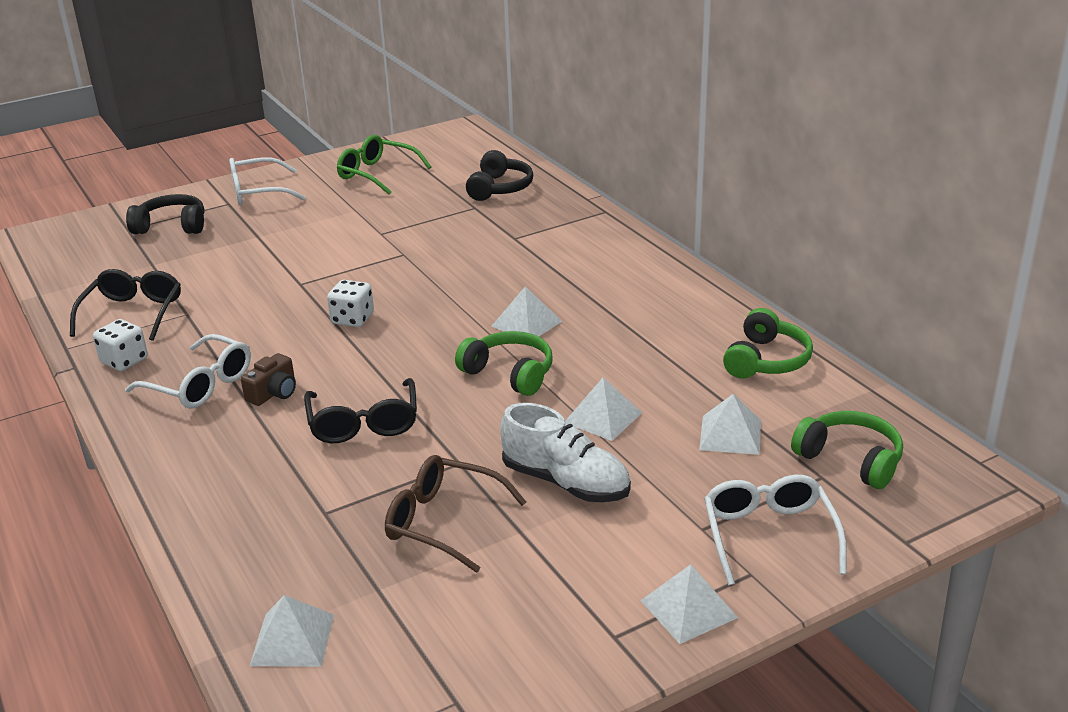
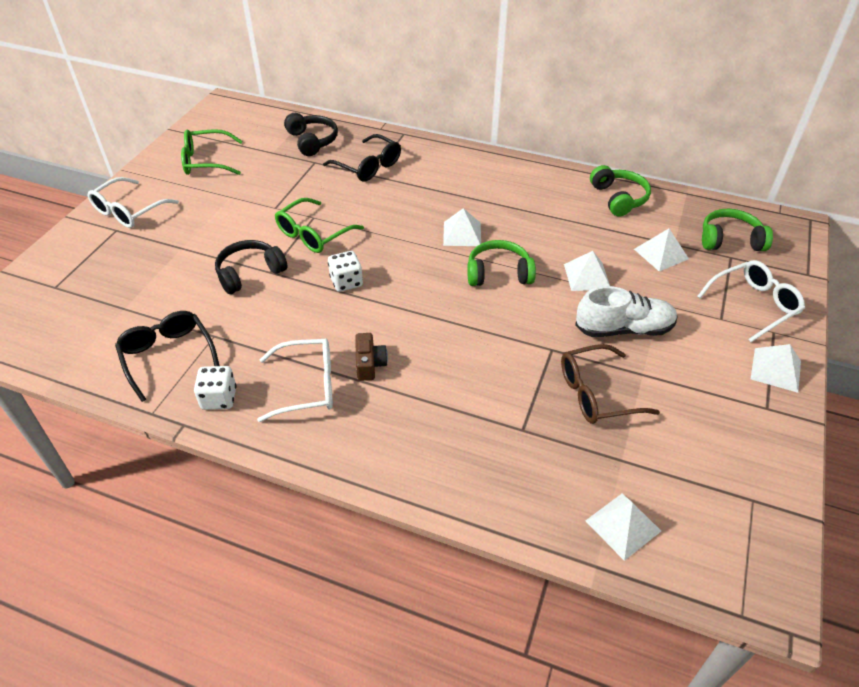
camera: 40 degrees left, 15 degrees up
(171, 226) = (93, 269): black headphones -> black headphones (250, 273)
(363, 423) = (459, 354): black glasses -> black glasses (368, 166)
(382, 268) = (313, 234): none -> green glasses
(769, 536) = (753, 305): white glasses -> white glasses turned 105 degrees clockwise

